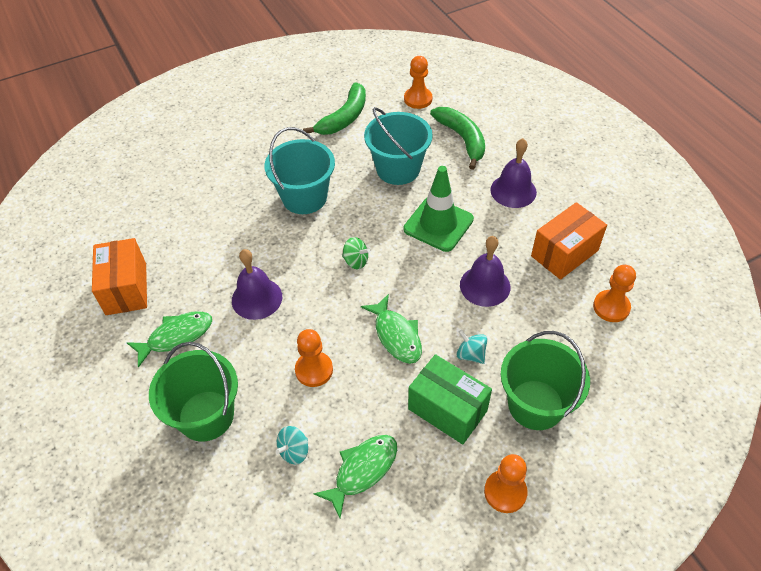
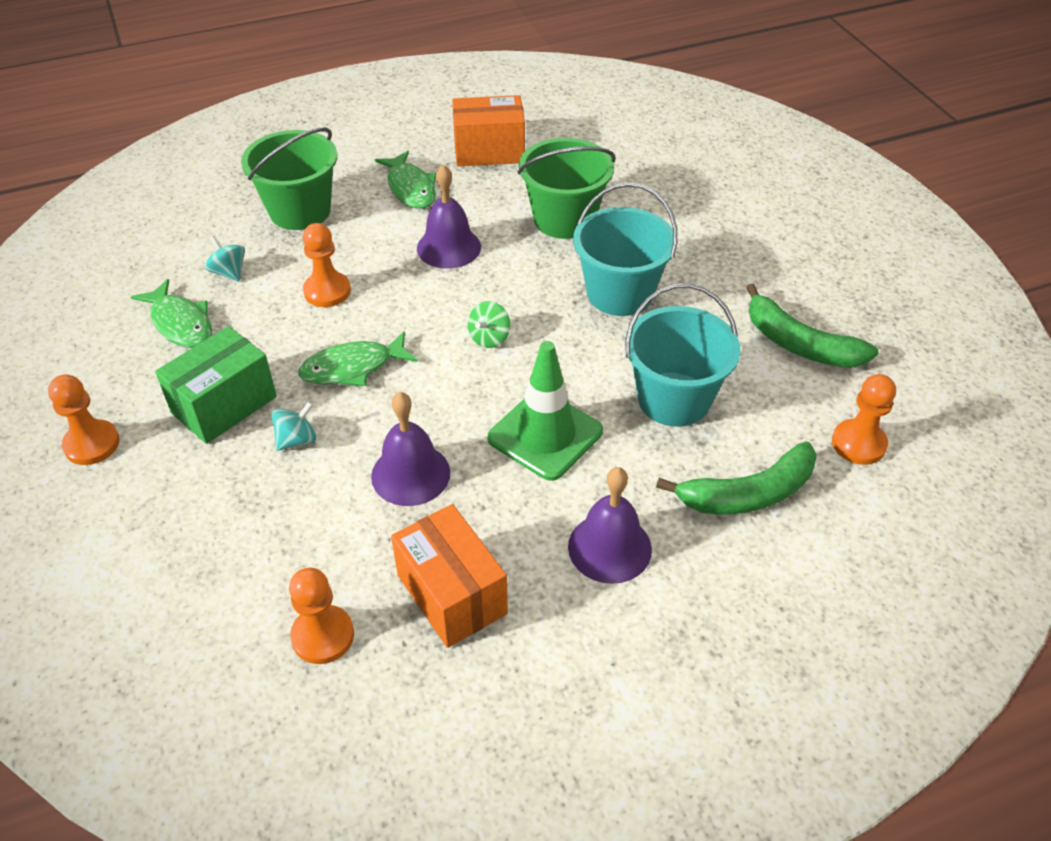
camera: 95 degrees right, 5 degrees down
(535, 405) = (192, 497): green bucket -> green bucket (564, 219)

